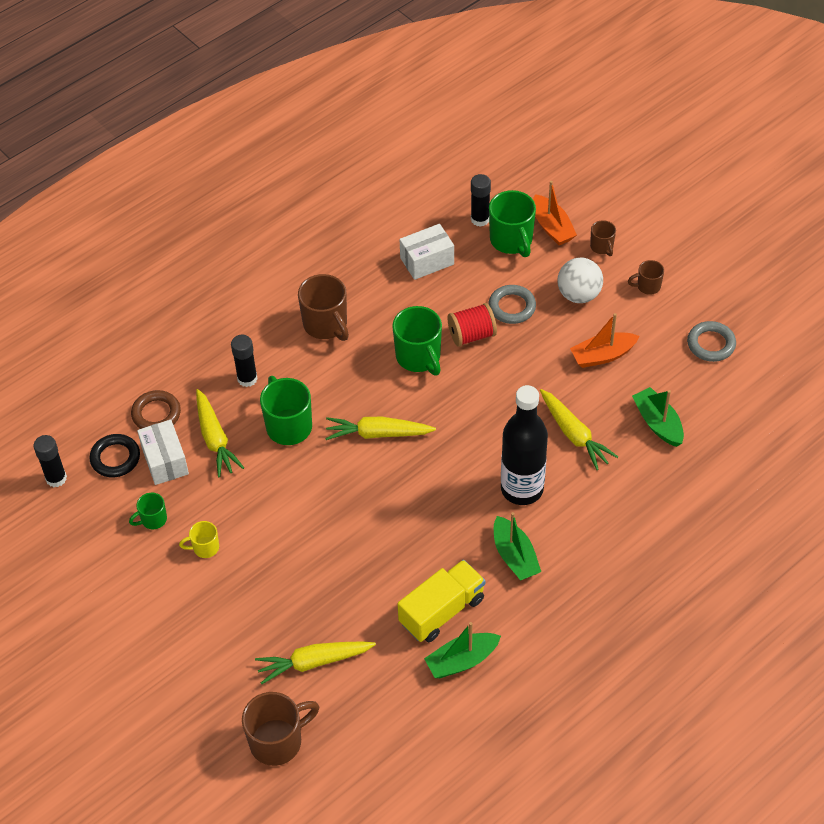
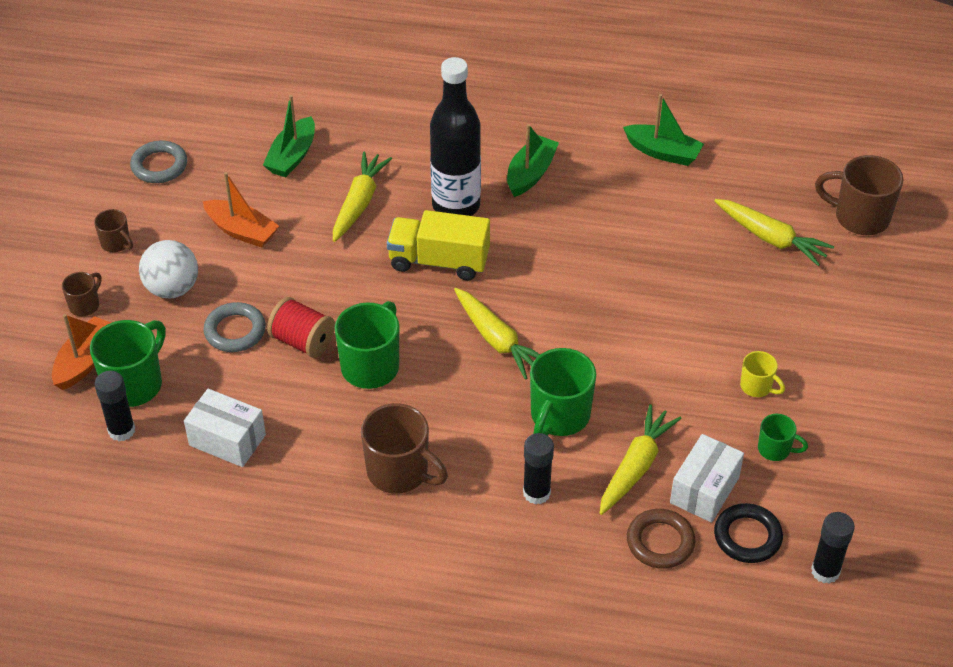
camera: 130 degrees left, 5 degrees down
(326, 325) = (399, 472): brown mug -> brown mug turned 105 degrees clockwise
(442, 611) = (633, 188): yellow truck -> yellow truck (439, 261)

